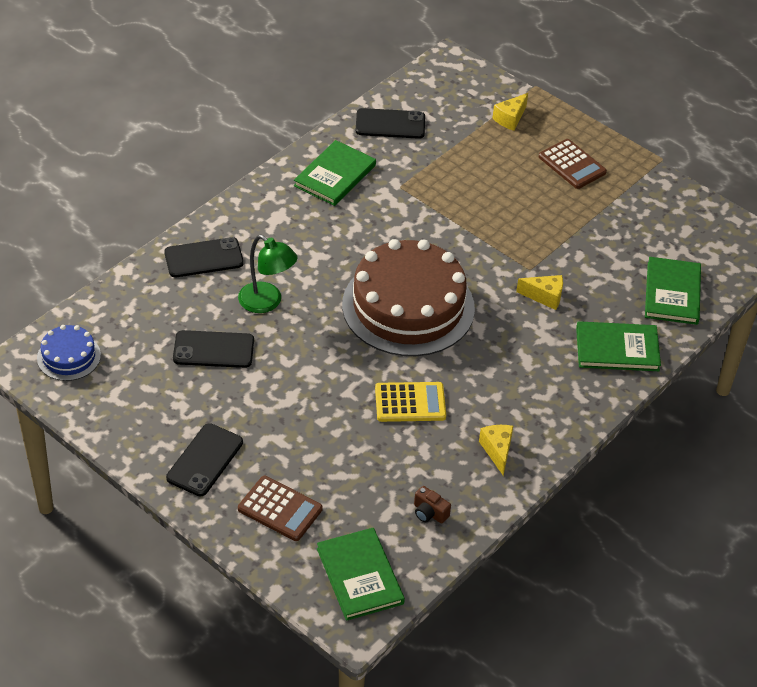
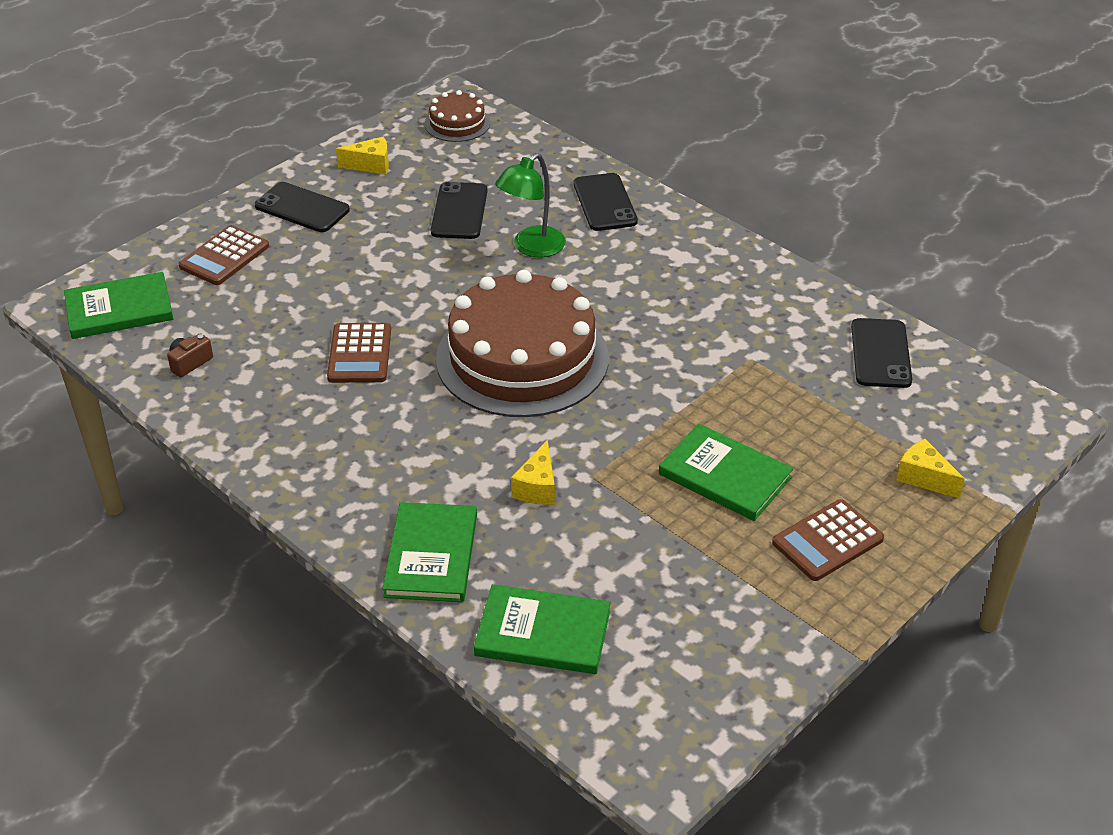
camera: 95 degrees right, 5 degrees down
(68, 356) = (457, 123): blue cake -> brown cake
(335, 176) = (763, 302): green book -> green book (724, 476)
(410, 403) = (359, 354): yellow calculator -> brown calculator
(497, 451) = (269, 423): yellow cheese -> yellow cheese (370, 165)

